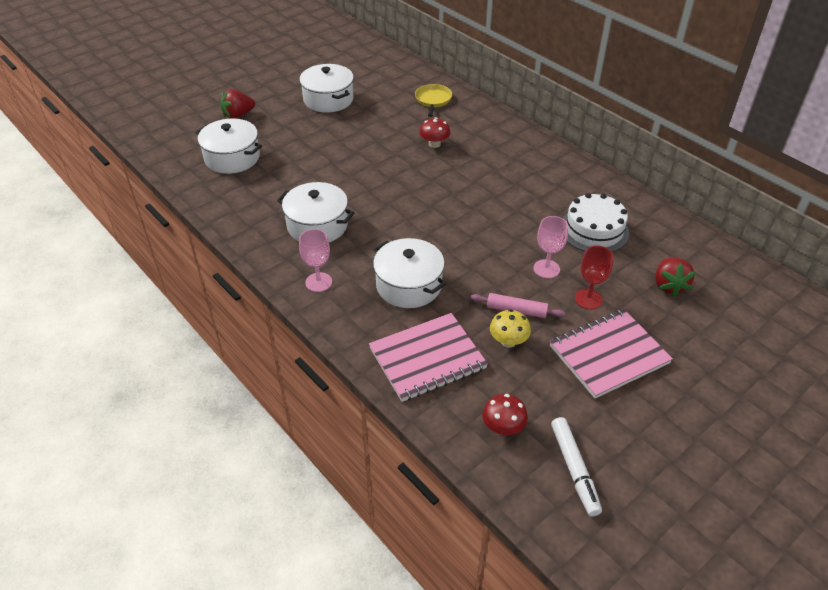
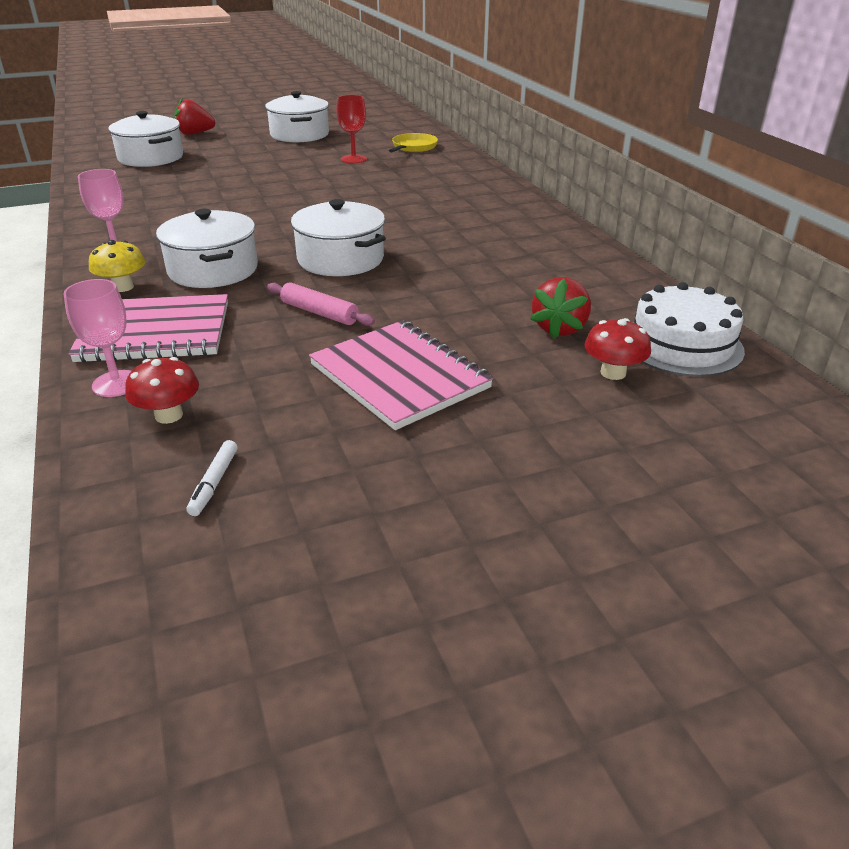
camera: 20 degrees right, 10 degrees down
(317, 225) = (172, 211): white pot -> white pot (340, 259)
(434, 144) = (377, 175): red mushroom -> red mushroom (613, 373)
(508, 341) = (275, 337): yellow mushroom -> yellow mushroom (123, 287)
(546, 269) = (401, 285): pink goblet -> pink goblet (116, 383)
(574, 469) = (214, 483): white marker -> white marker, size x0.58
(588, 299) = (428, 320): red goblet -> red goblet (353, 159)
(594, 230) = (502, 264): white cake -> white cake (682, 344)
(608, 354) = (399, 376): pink notebook -> pink notebook turned 60 degrees clockwise

